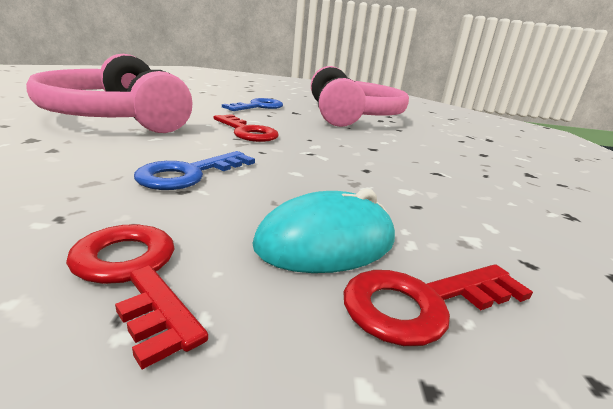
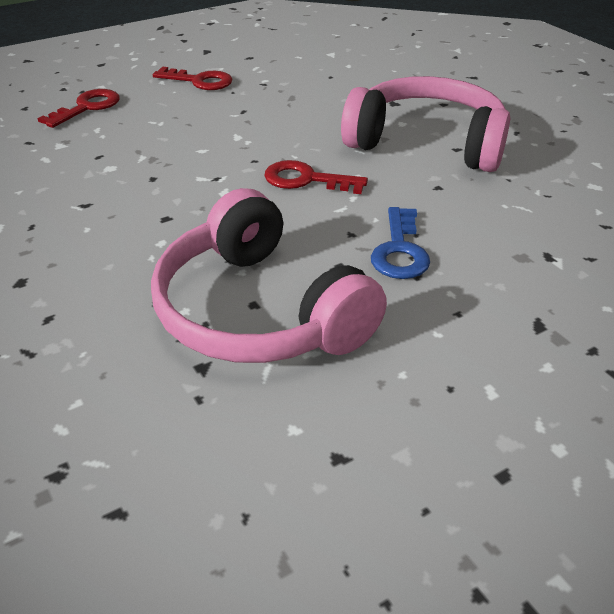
camera: 150 degrees right, 15 degrees up
(189, 174) = (260, 119): blue key -> none
(326, 242) = (140, 114): turquoise mouse -> none

